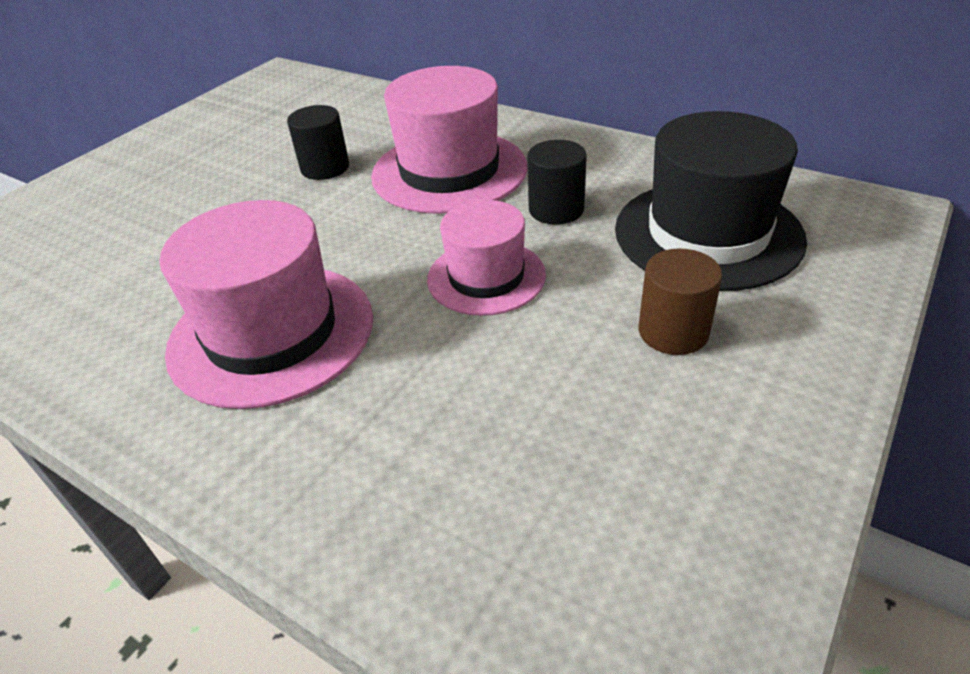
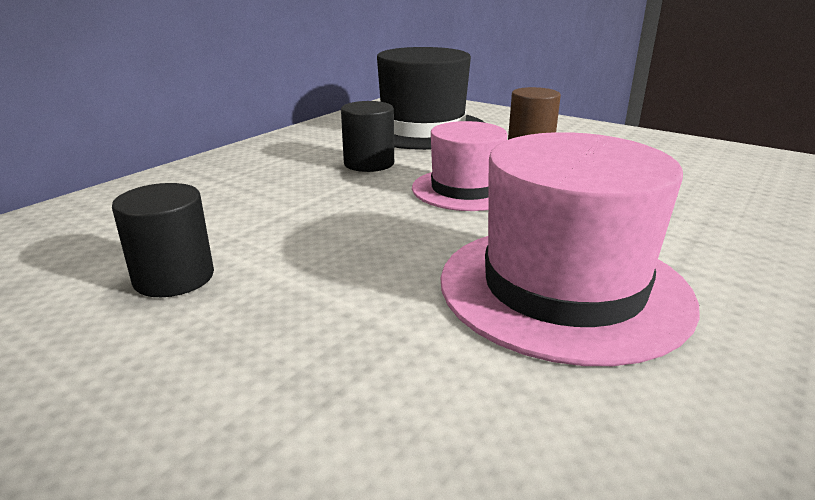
camera: 90 degrees left, 15 degrees down
(449, 171) = (261, 201): pink hat -> none

